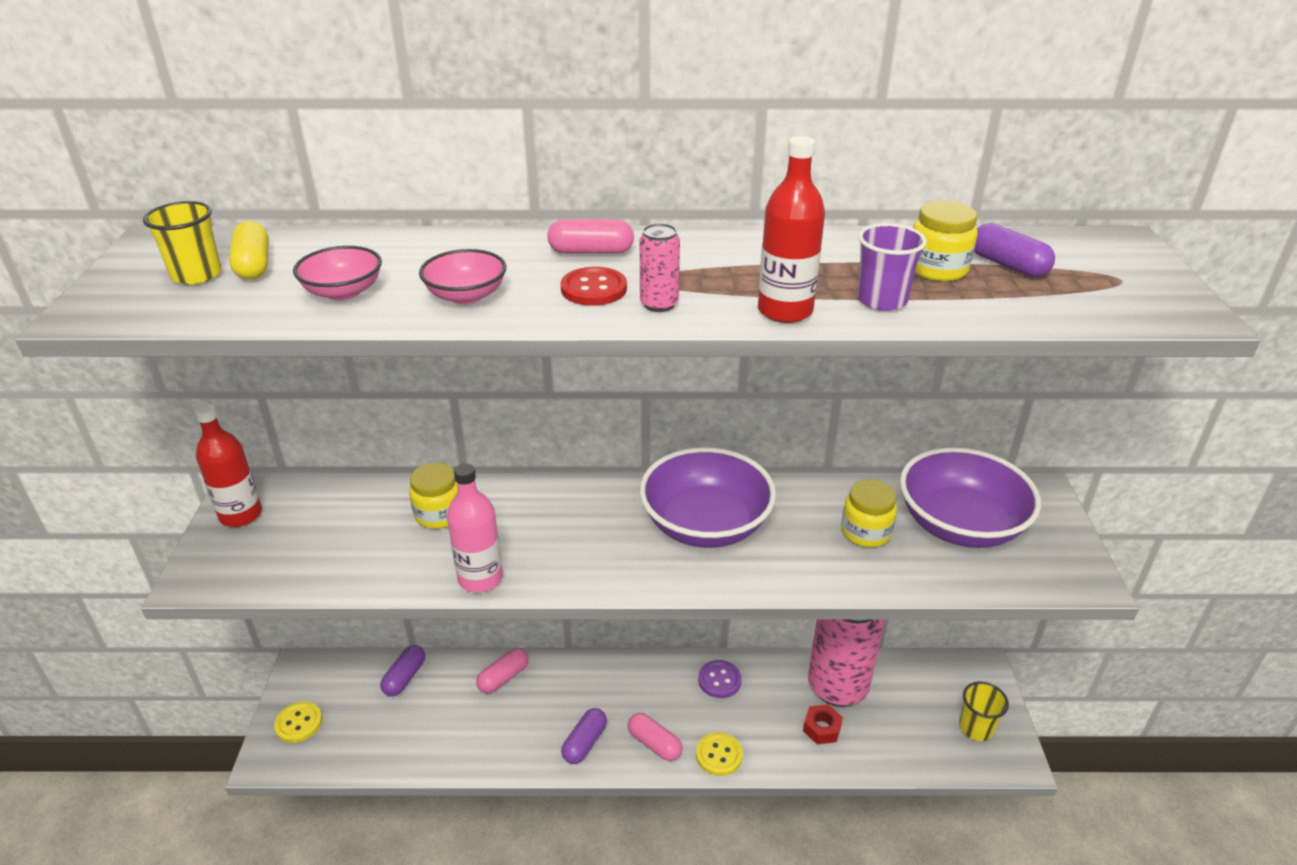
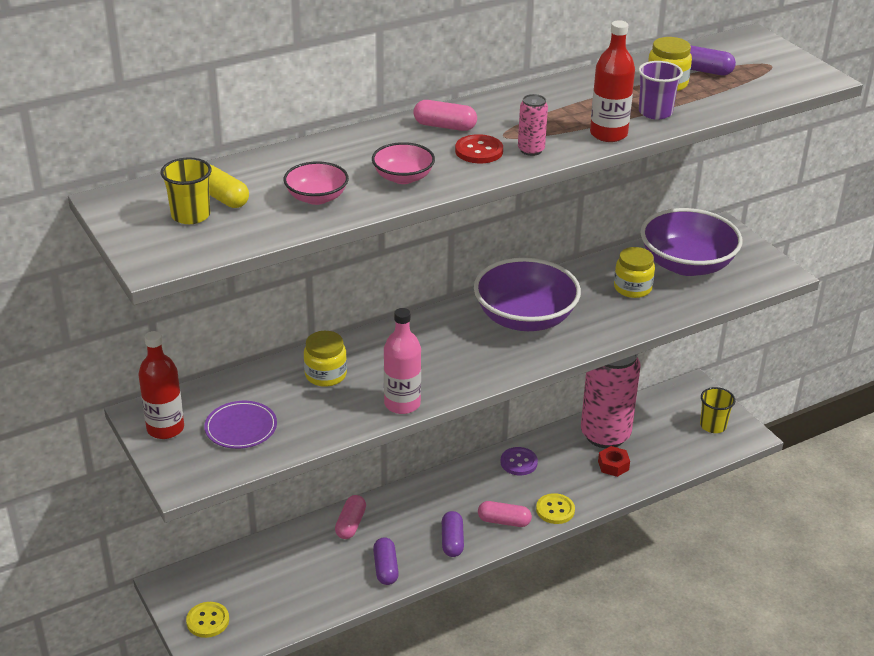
camera: 30 degrees left, 0 degrees up
(304, 542) = (241, 428): none -> purple plate
(405, 677) = (268, 556): purple capsule -> purple capsule (385, 568)
(591, 252) = (445, 126): pink capsule -> pink capsule turned 45 degrees clockwise

